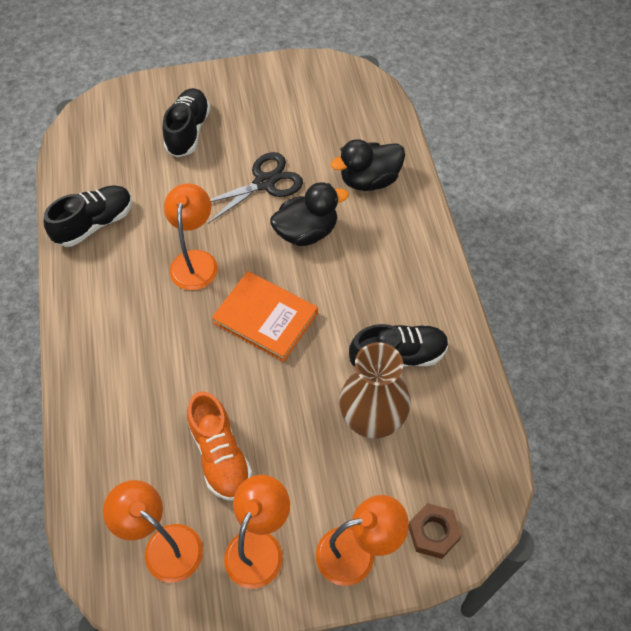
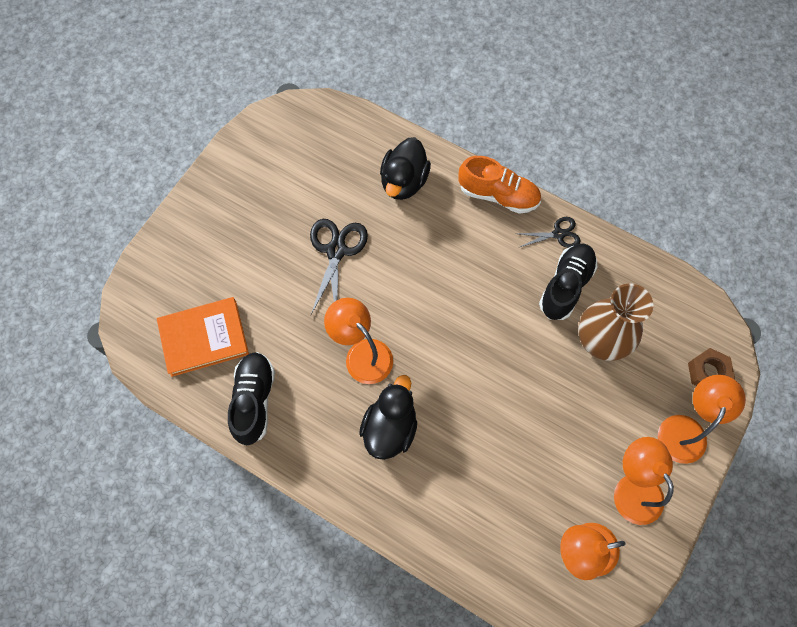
camera: 50 degrees left, 10 degrees up
(188, 131) = (230, 264): black shoe -> none
(220, 455) = (543, 461): orange shoe -> orange shoe (498, 195)
(265, 318) = (458, 345): orange book -> orange book (204, 338)
(307, 232) = (409, 259): black duck -> black duck (390, 428)
(441, 316) = (558, 234): none -> black scissors

